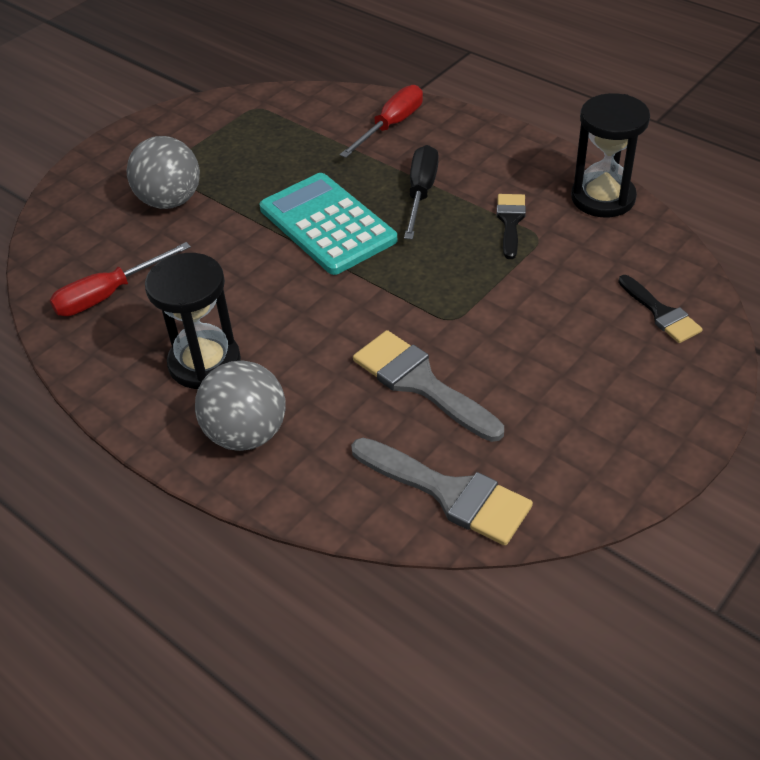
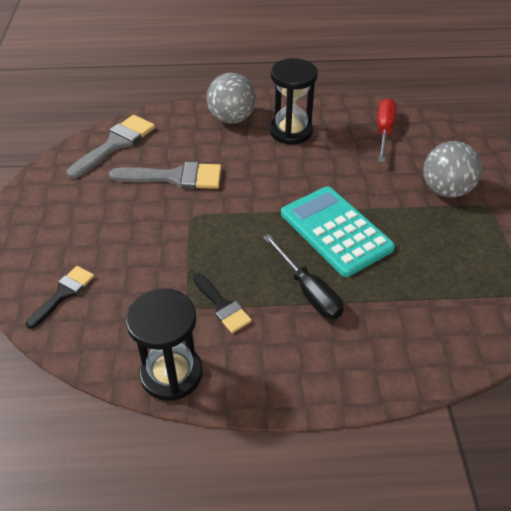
camera: 135 degrees right, 0 degrees up
(327, 224) = (336, 231): turquoise calculator -> turquoise calculator turned 135 degrees counterclockwise
(391, 125) = (409, 342): red screwdriver -> none
(449, 493) = (115, 144): grey brush -> grey brush turned 135 degrees clockwise
(661, 313) = (63, 294): black brush -> black brush turned 105 degrees clockwise

